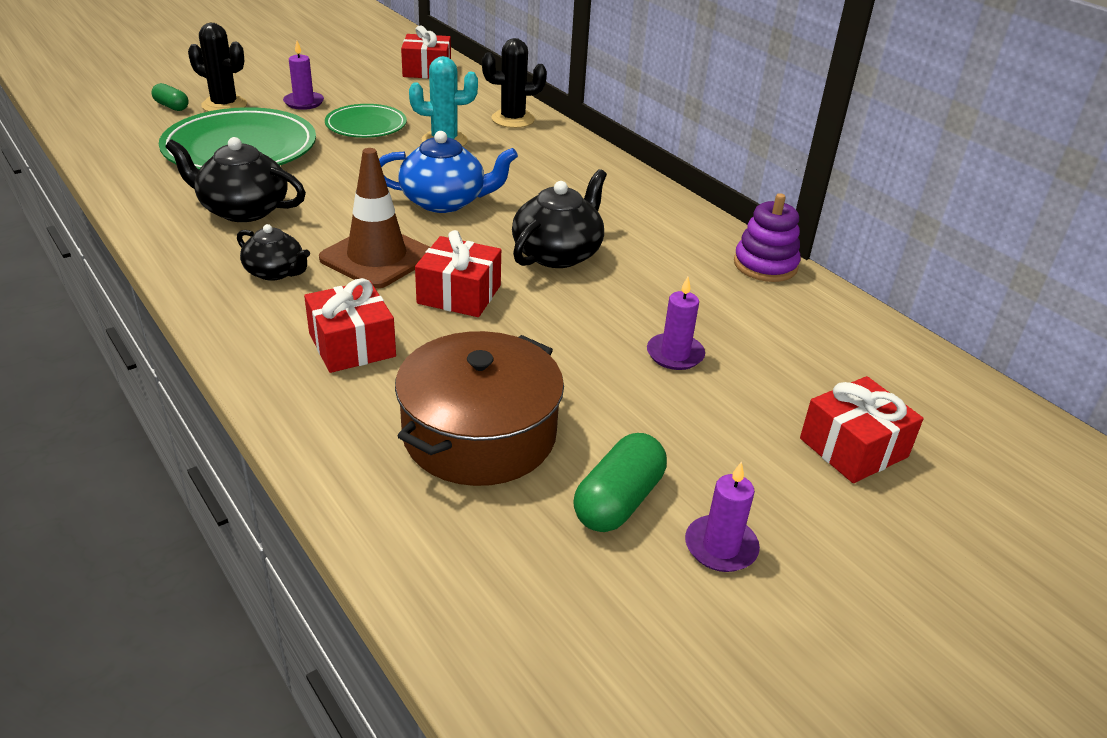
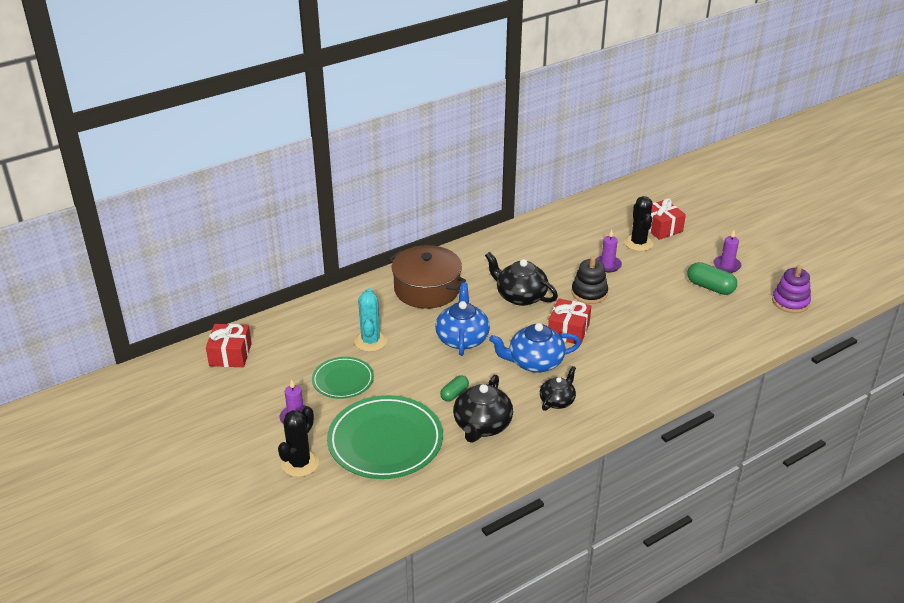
camera: 85 degrees left, 0 degrees up
(171, 106) = (301, 496): green capsule -> green capsule (454, 394)
(352, 345) = (623, 365): red gift -> none
(377, 257) = (534, 362): brown traffic cone -> blue teapot
(479, 434) = (680, 322): brown pot -> brown pot (427, 289)
(513, 119) = (333, 310): black cactus -> black cactus (638, 243)
(575, 325) = (589, 293): none -> black stacking toy
(765, 265) = (522, 230): purple stacking toy -> purple stacking toy (790, 302)

